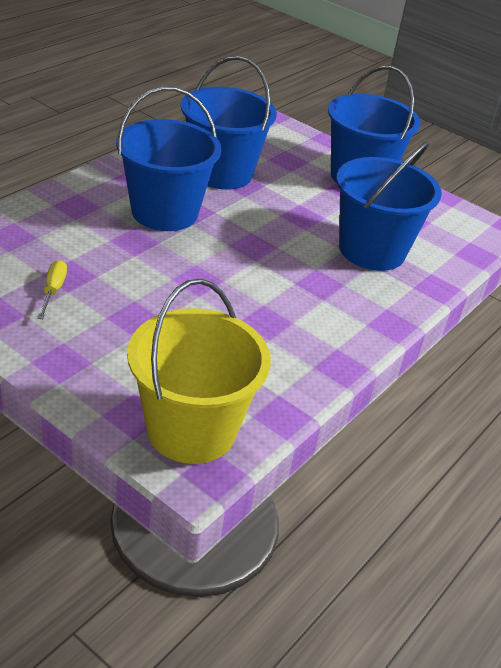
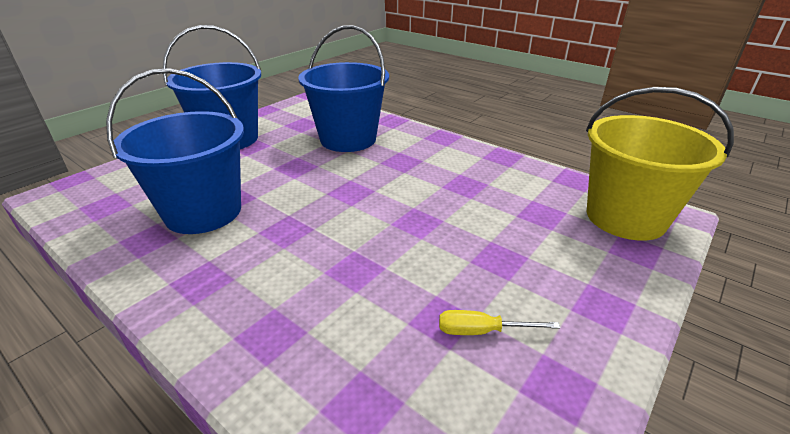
camera: 85 degrees left, 5 degrees down
(165, 212) = (290, 249): blue bucket -> none

